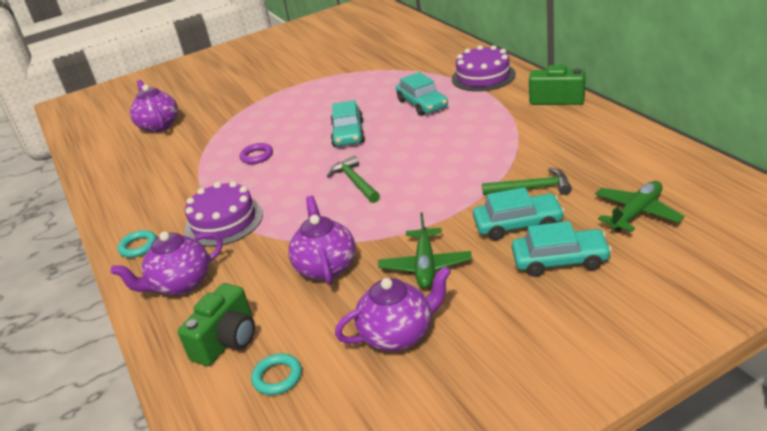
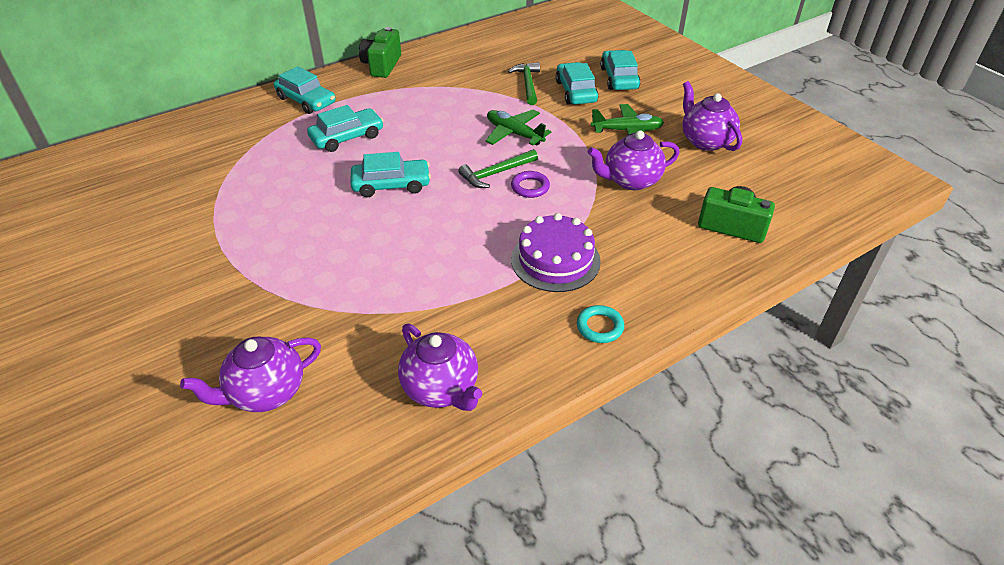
camera: 100 degrees left, 10 degrees up
(181, 284) = (663, 273): purple teapot -> purple teapot (441, 389)
(257, 156) = (416, 254): purple ring -> purple ring (530, 187)
(277, 377) = (762, 193): turquoise ring -> none
(483, 76) = (306, 100): purple cake -> turquoise car
(636, 213) = (566, 49): green plane -> green plane (514, 134)

